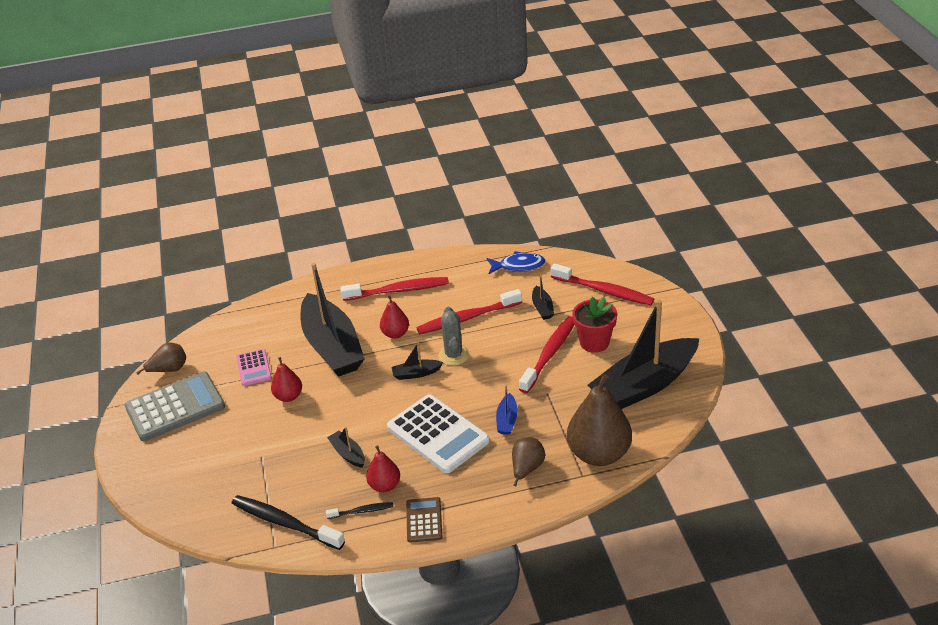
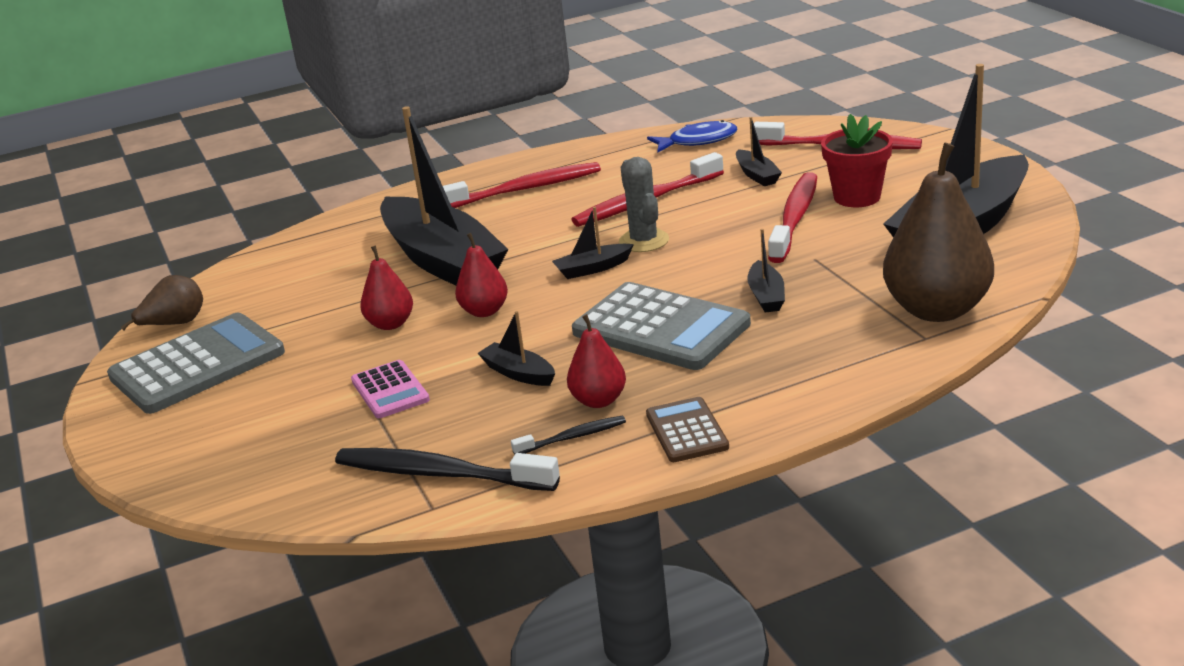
camera: 10 degrees left, 10 degrees down
(254, 368) = (320, 301): pink calculator -> pink calculator (390, 390)
(395, 334) = (539, 233): red pear -> red pear (484, 311)
(438, 434) = (661, 328): white calculator -> grey calculator
(507, 420) = (766, 296): blue boat -> black boat
(527, 469) = (829, 344): brown pear -> none

